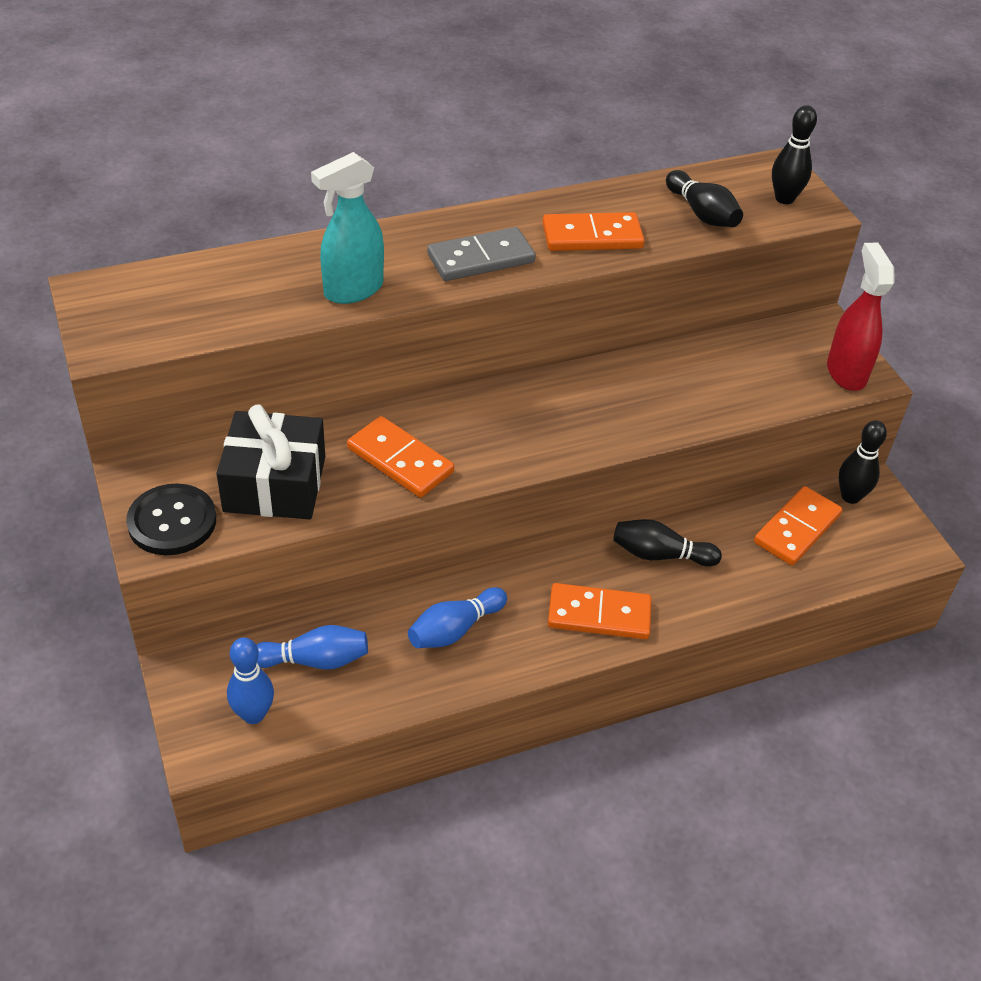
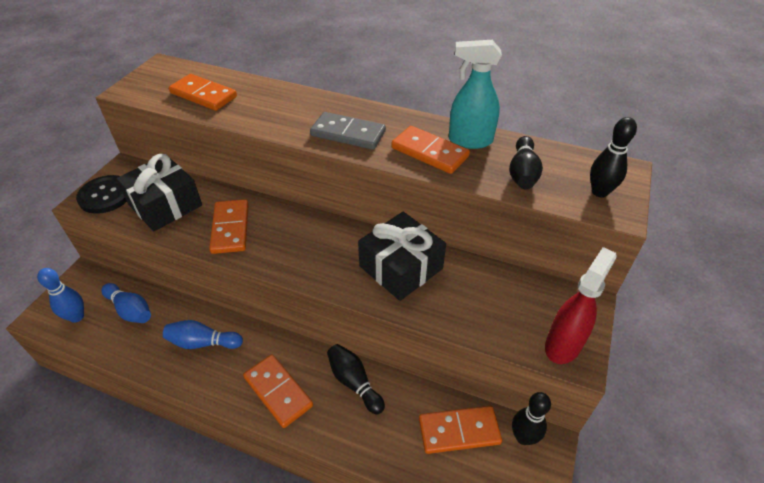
camera: 45 degrees right, 0 degrees up
(229, 299) = (204, 95): none -> orange domino
(352, 290) = (261, 117): turquoise spray bottle -> turquoise spray bottle (469, 141)
(634, 390) = (401, 267): none -> black gift

